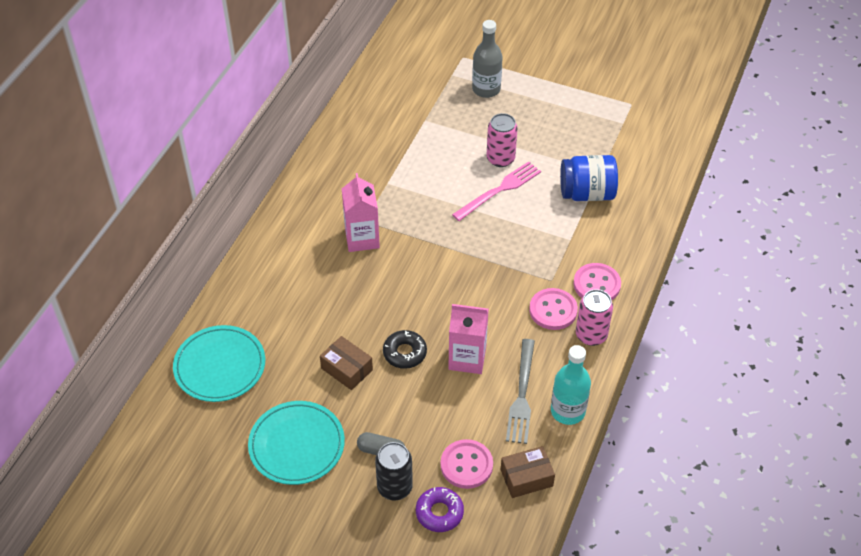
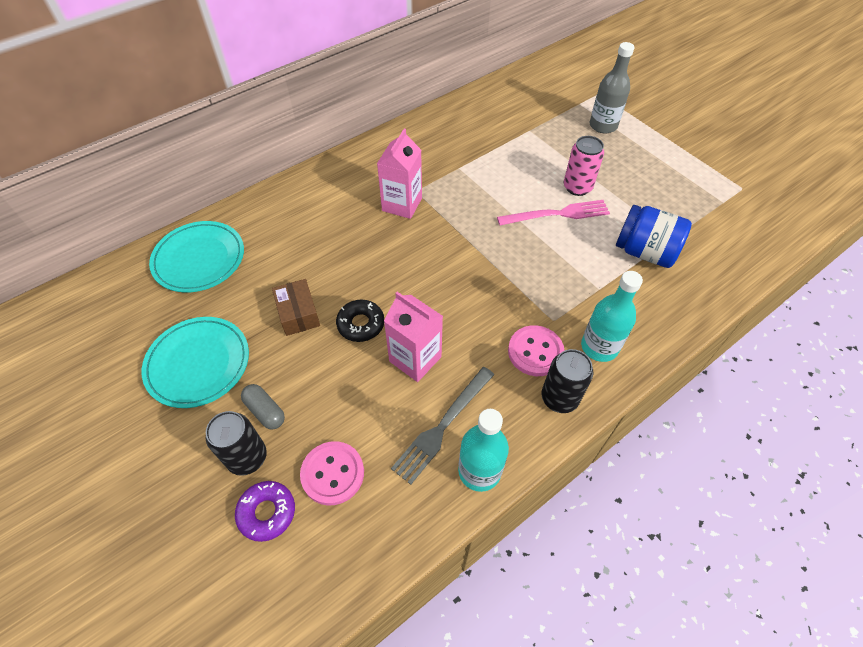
camera: 30 degrees right, 5 degrees up
(526, 478) = (383, 525): brown box -> none
(591, 335) = (559, 398): pink can -> black can
(596, 284) = (599, 347): pink button -> turquoise bottle

